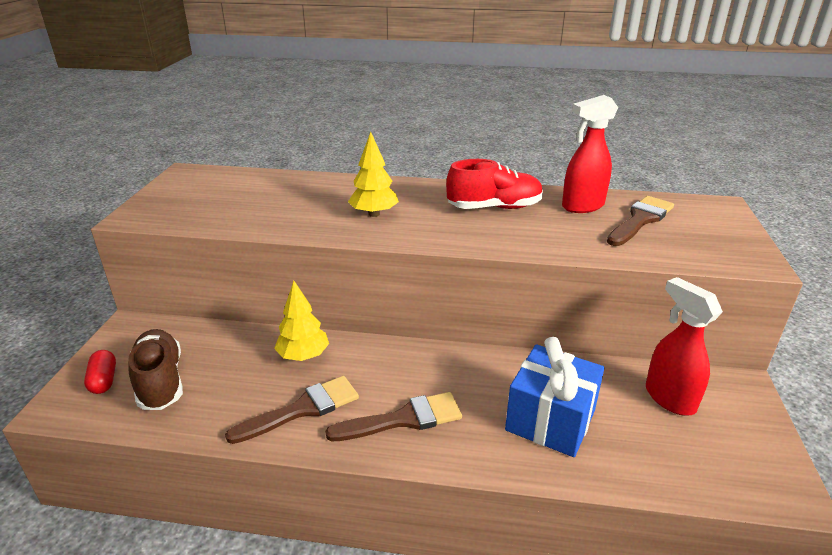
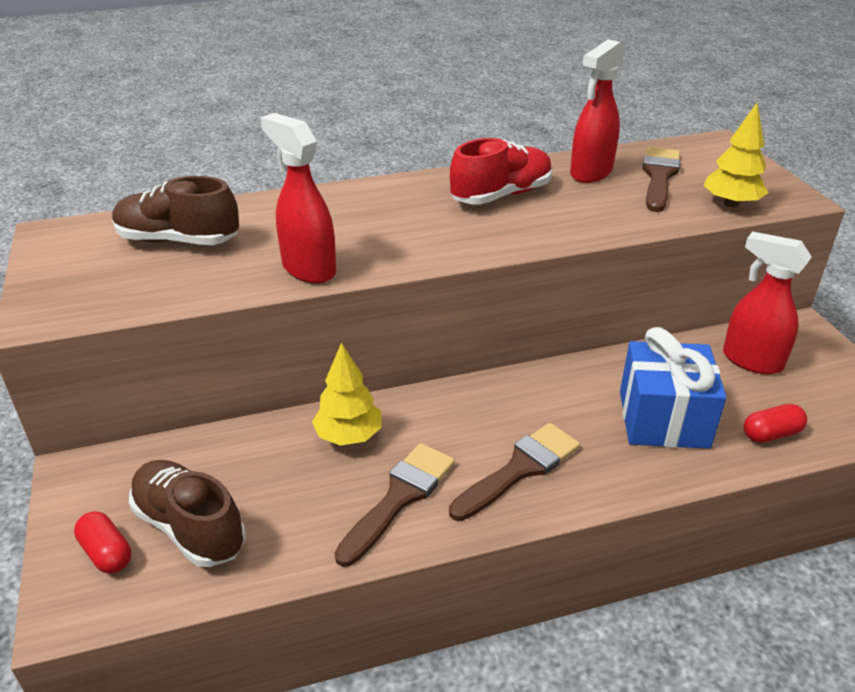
camera: 25 degrees left, 5 degrees up
(250, 191) = (178, 240): none -> brown shoe
(311, 226) = (308, 269): none -> red spray bottle
(374, 214) = (371, 235): yellow tree -> yellow tree (731, 204)
(641, 465) = (771, 434): none -> red capsule

